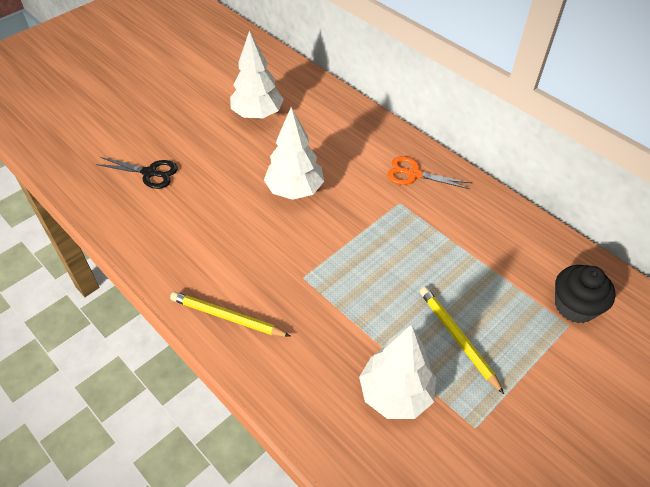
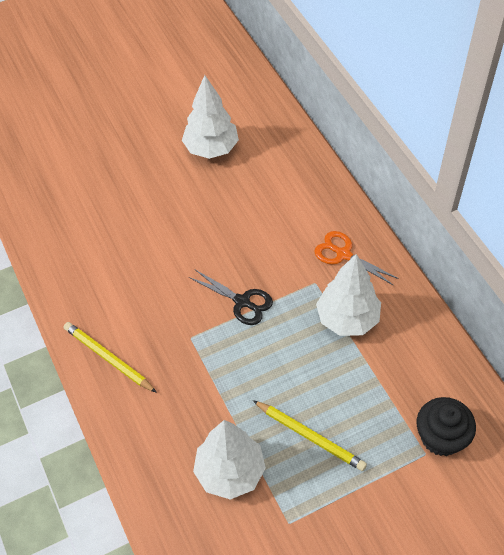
camera: 20 degrees right, 5 degrees up
(150, 173) = (86, 192): black scissors -> black scissors (242, 302)
(295, 190) = (216, 244): white tree -> white tree (347, 319)
(457, 338) = (310, 437): yellow pencil -> yellow pencil turned 135 degrees clockwise

